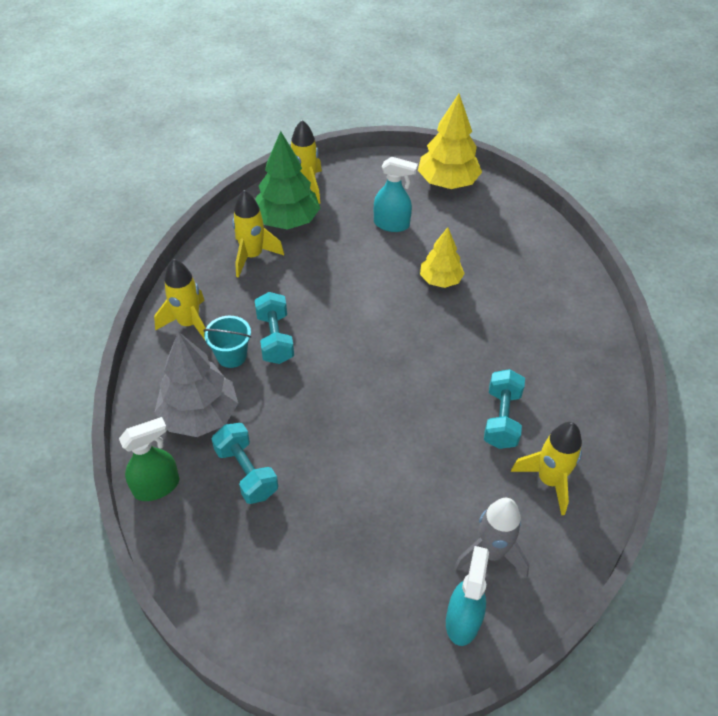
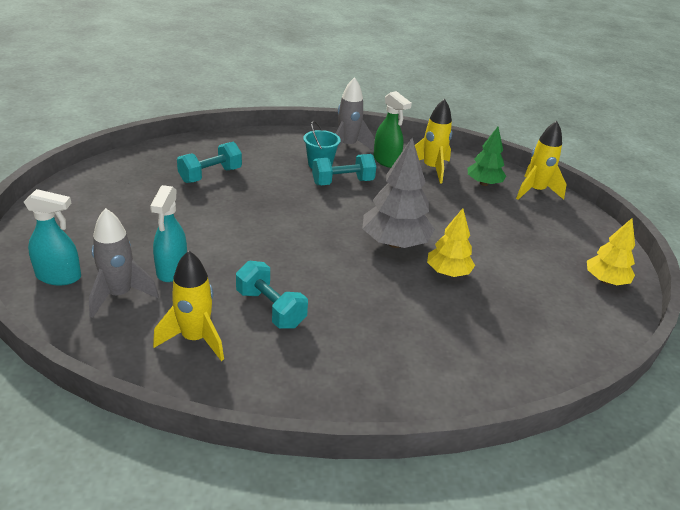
camera: 80 degrees right, 15 degrees down
(157, 486) = (200, 144): green spray bottle -> green spray bottle (386, 161)
(189, 324) = (347, 146): yellow rocket -> grey rocket
(200, 415) = (261, 155): grey tree -> grey tree (395, 243)
(287, 221) = (483, 183): green tree -> green tree, size x0.63
(392, 224) = (513, 241): turquoise spray bottle -> turquoise spray bottle (172, 270)
(447, 182) = (605, 280): yellow tree -> yellow tree, size x0.63
(501, 419) = (270, 309): turquoise dumbbell -> turquoise dumbbell turned 45 degrees clockwise

